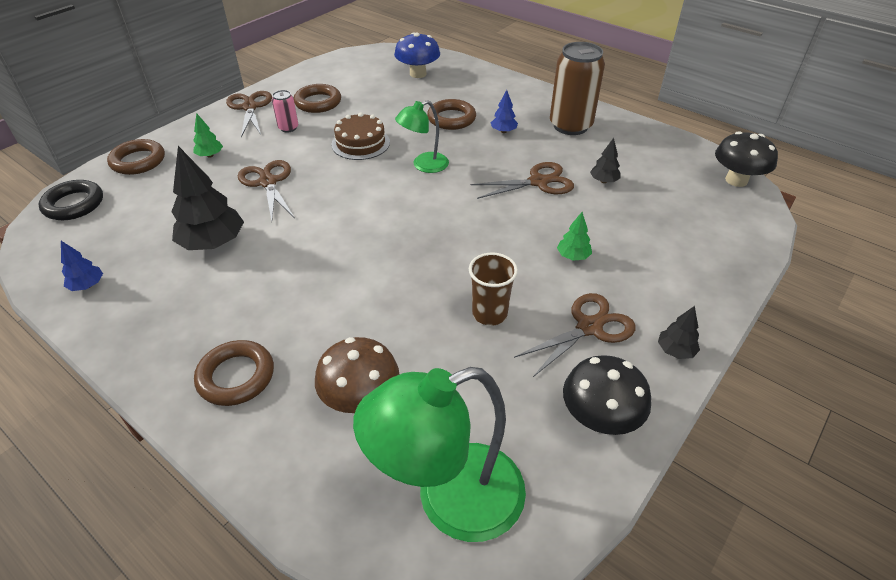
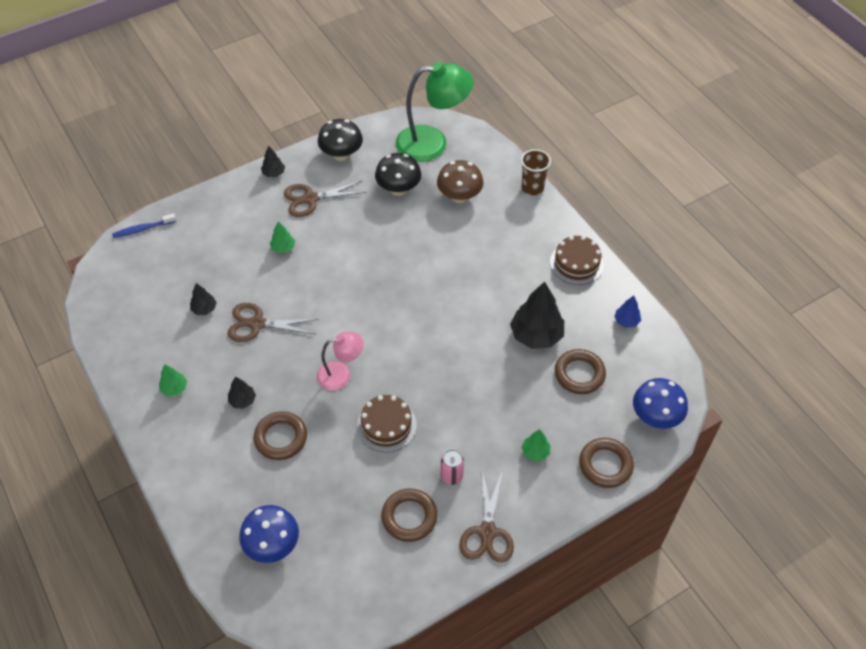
camera: 160 degrees left, 10 degrees up
(74, 204) = (655, 416): black ring -> blue mushroom
(153, 342) = (576, 263): none -> brown cake
(236, 376) = (526, 227): brown ring -> brown ring (579, 374)
(268, 182) = (485, 394): brown scissors -> none
(424, 165) = (341, 374): green lamp -> pink lamp
(489, 314) = (364, 223): brown cup -> brown cup (532, 188)
(503, 131) = (242, 400): blue tree -> black tree
(570, 126) = (174, 388): brown can -> green tree
(736, 180) = (101, 278): black mushroom -> black mushroom (398, 189)
(756, 233) = (143, 229): none -> blue toothbrush

